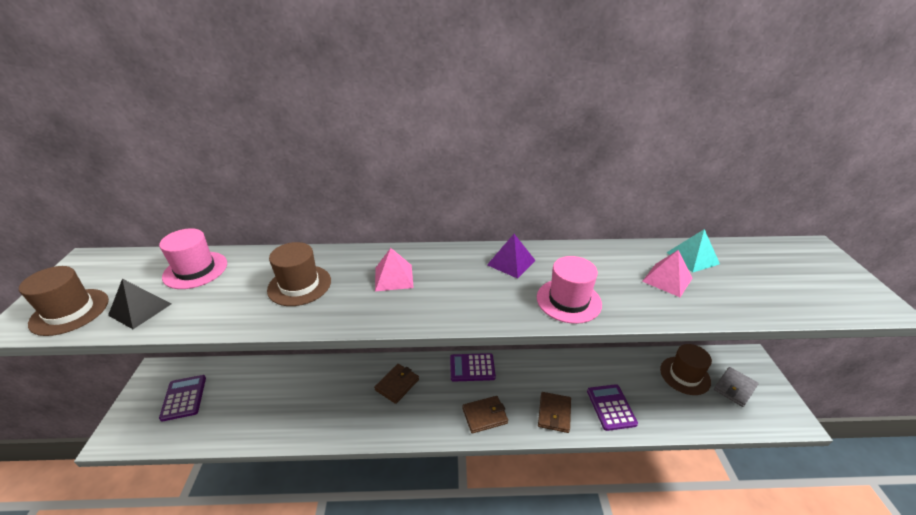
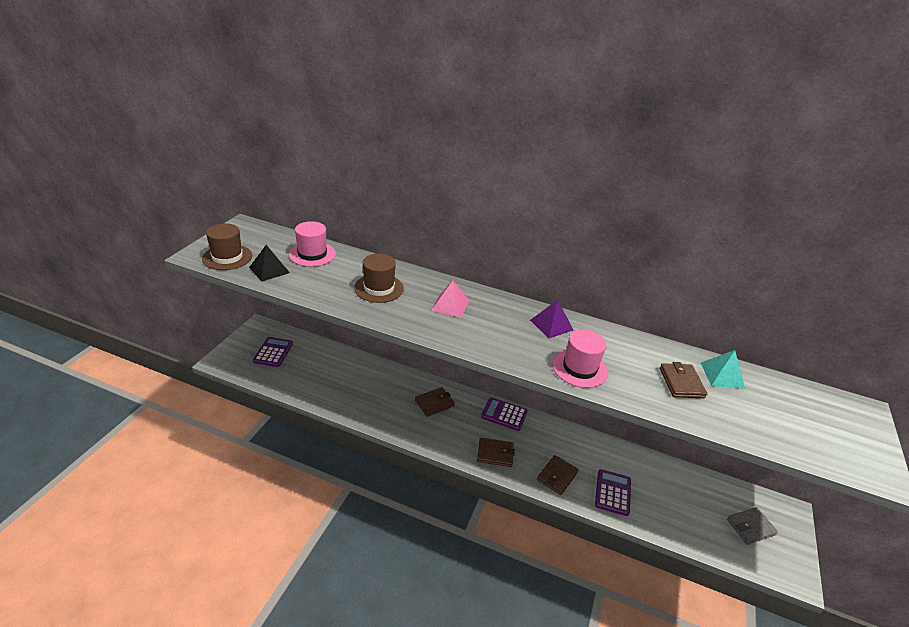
camera: 20 degrees right, 0 degrees up
(667, 279) = (681, 383): pink pyramid -> brown wallet
(685, 375) = (705, 497): brown hat -> none

